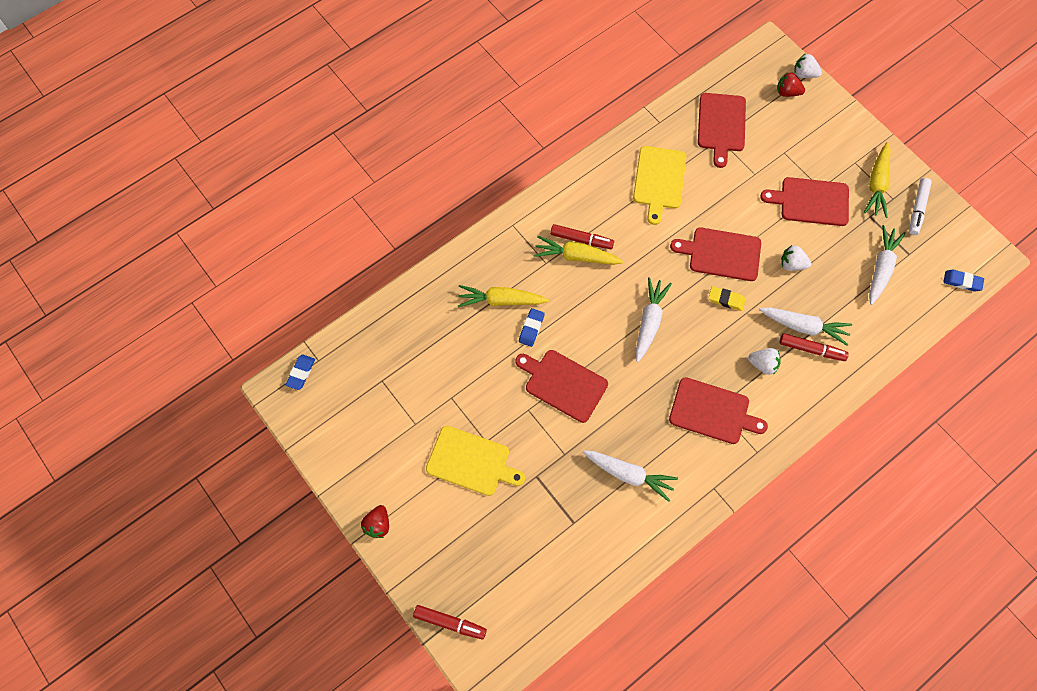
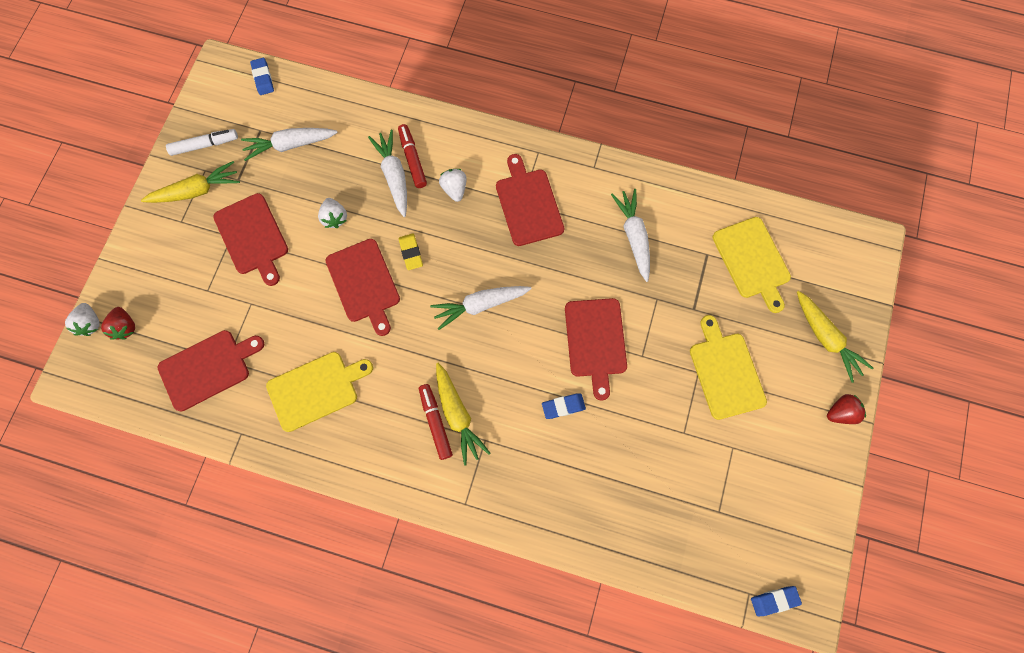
camera: 125 degrees left, 5 degrees up
(450, 622) = (861, 296): red marker -> none
(501, 300) = (555, 456): yellow carrot -> yellow carrot (825, 338)
(542, 556) = (752, 260): none -> yellow cutting board

